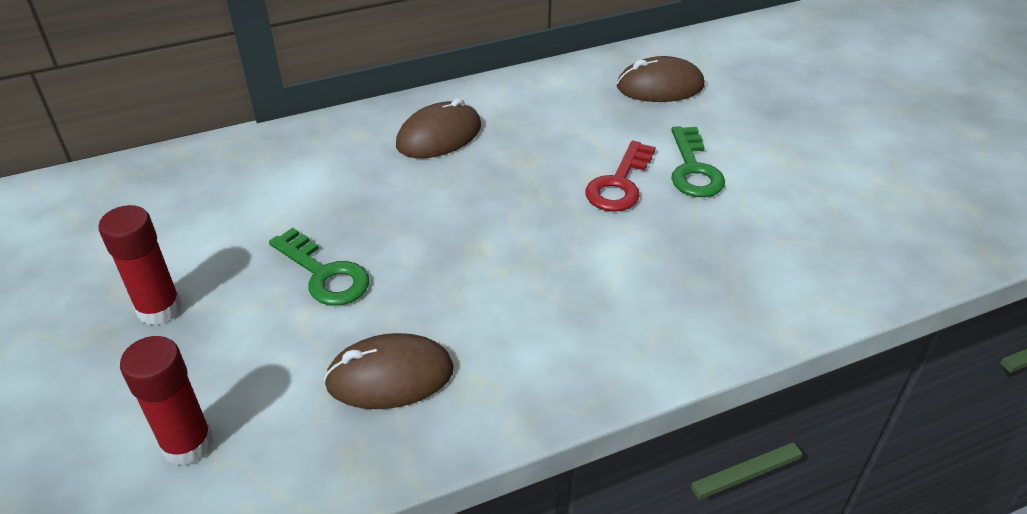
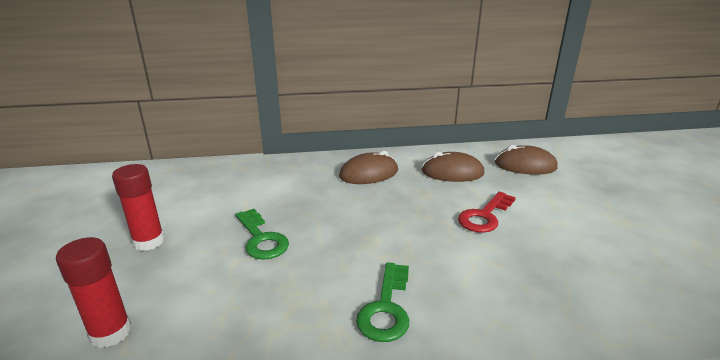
camera: 15 degrees right, 15 degrees down
(390, 376) = (274, 314): brown mouse -> brown mouse (452, 172)
(693, 169) = (542, 215): green key -> green key (386, 308)

